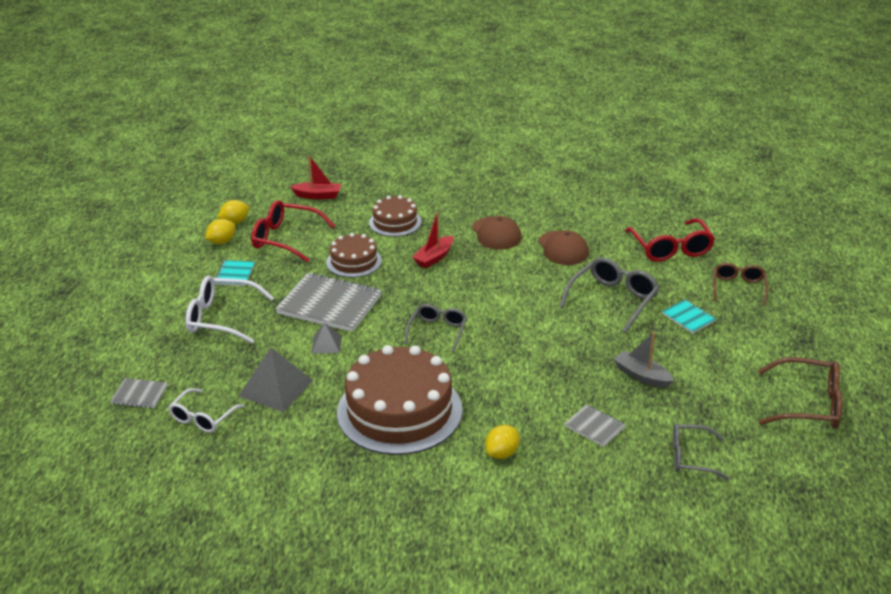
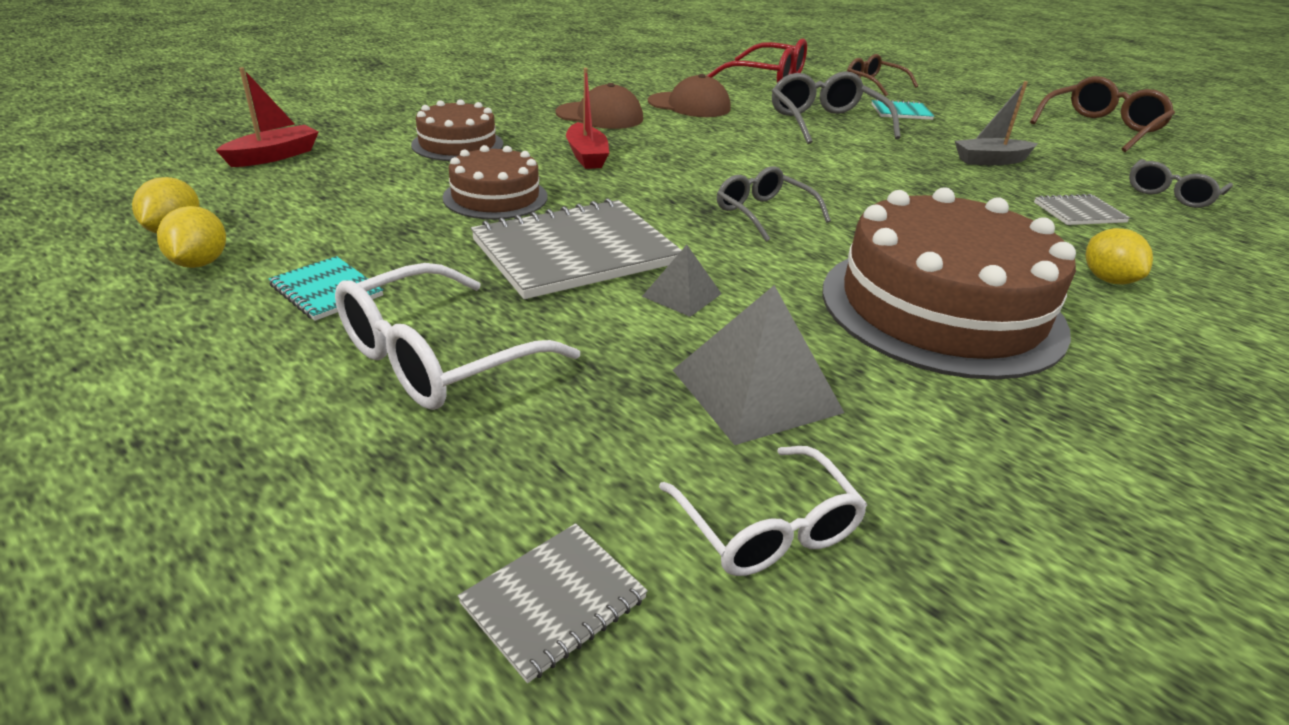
camera: 55 degrees left, 0 degrees up
(285, 239) = (325, 215): red glasses -> none

